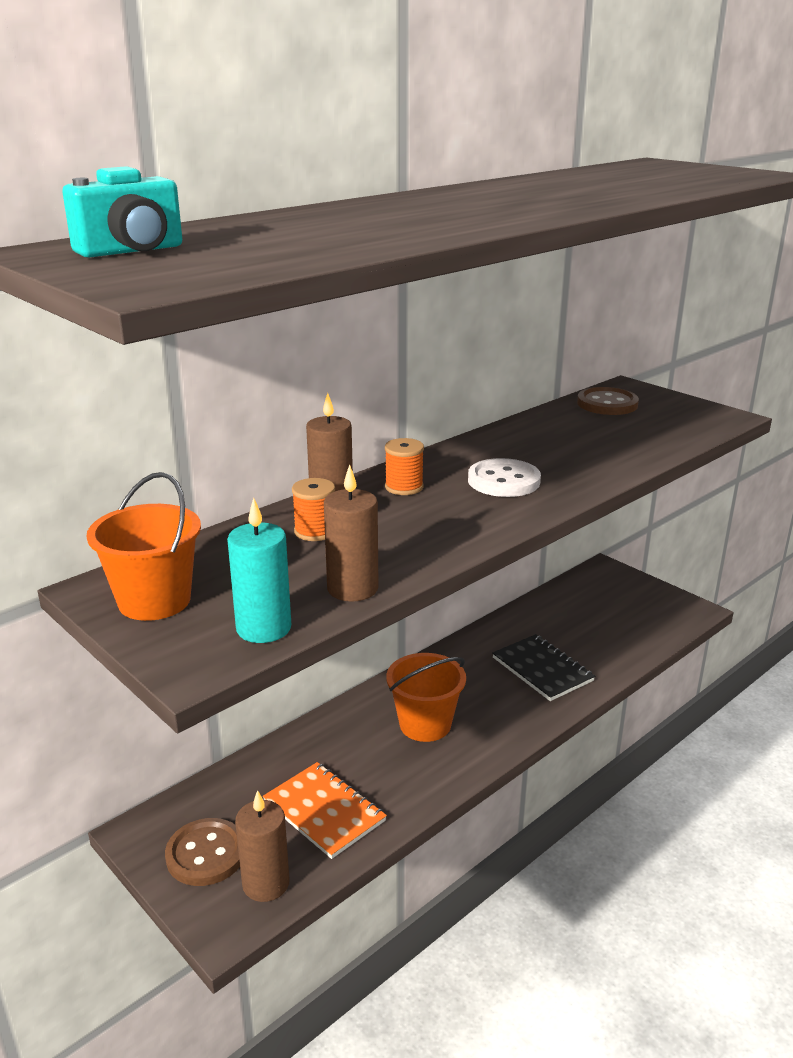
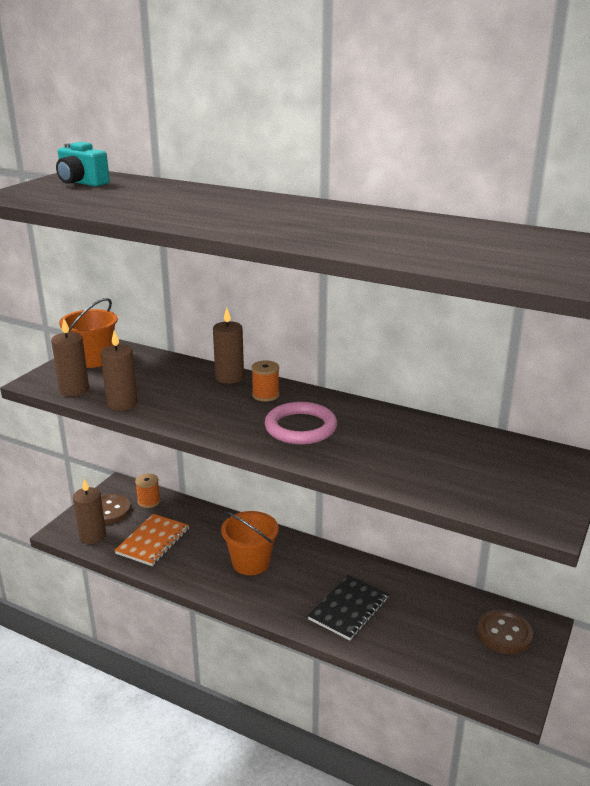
camera: 70 degrees right, 0 degrees up
(263, 628) = (74, 390): turquoise candle -> brown candle
(315, 531) = (186, 381): orange spool -> orange spool (149, 501)
(503, 481) = (300, 427): white button -> pink ring
(607, 404) = (511, 454): brown button -> brown button (504, 634)

